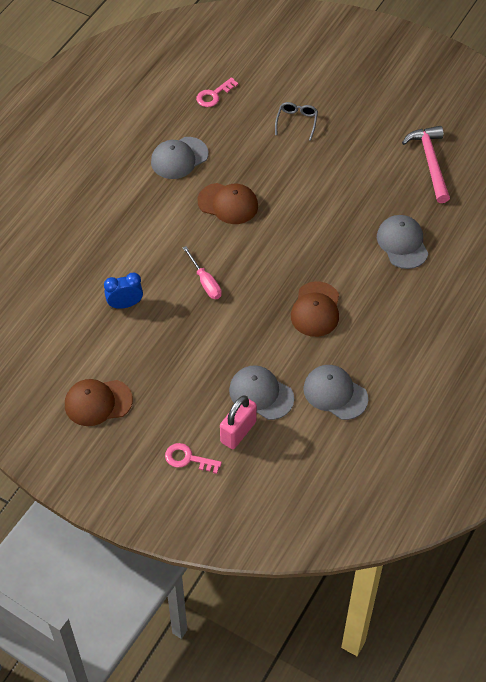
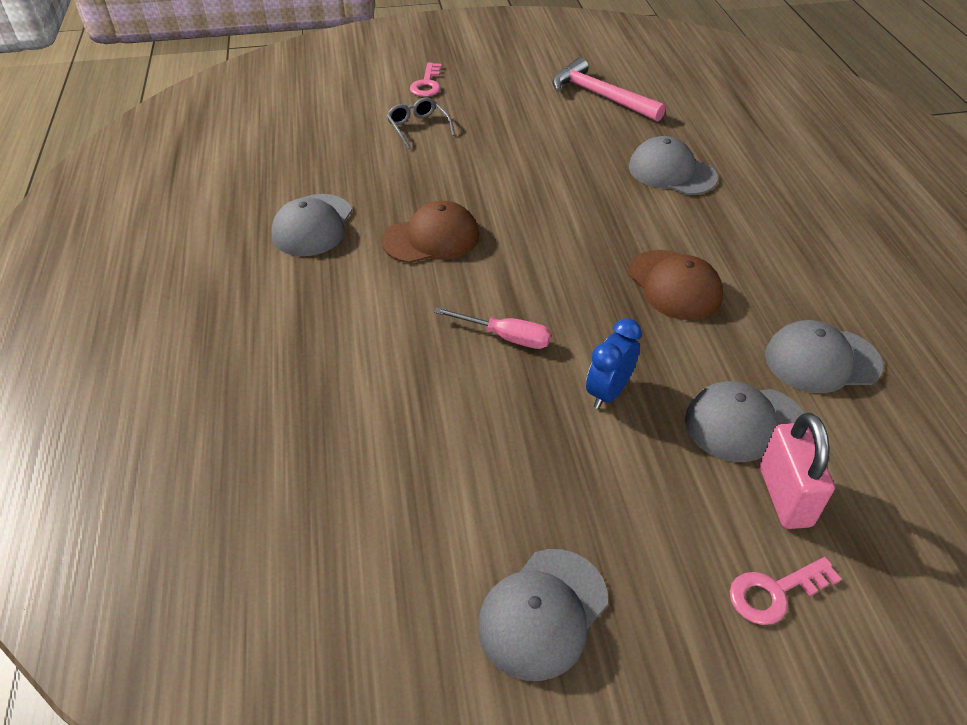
camera: 40 degrees left, 10 degrees down
(98, 402) = (543, 613): brown cap -> grey cap
(125, 304) = (426, 435): blue clock -> blue clock (608, 392)
(213, 95) = (289, 148): pink key -> pink key (427, 84)

